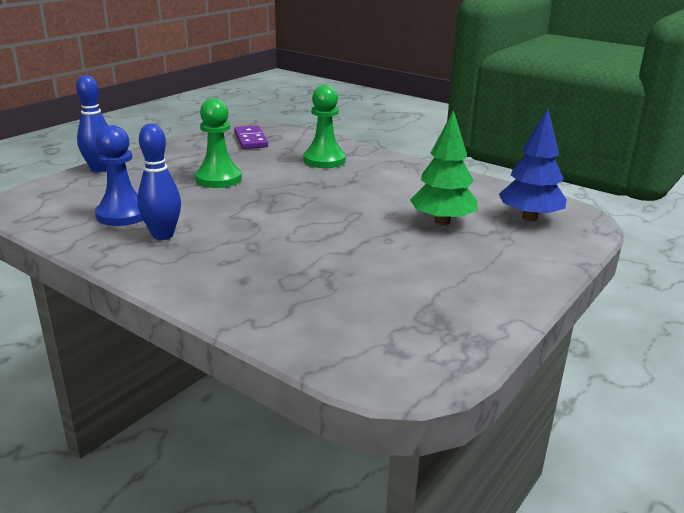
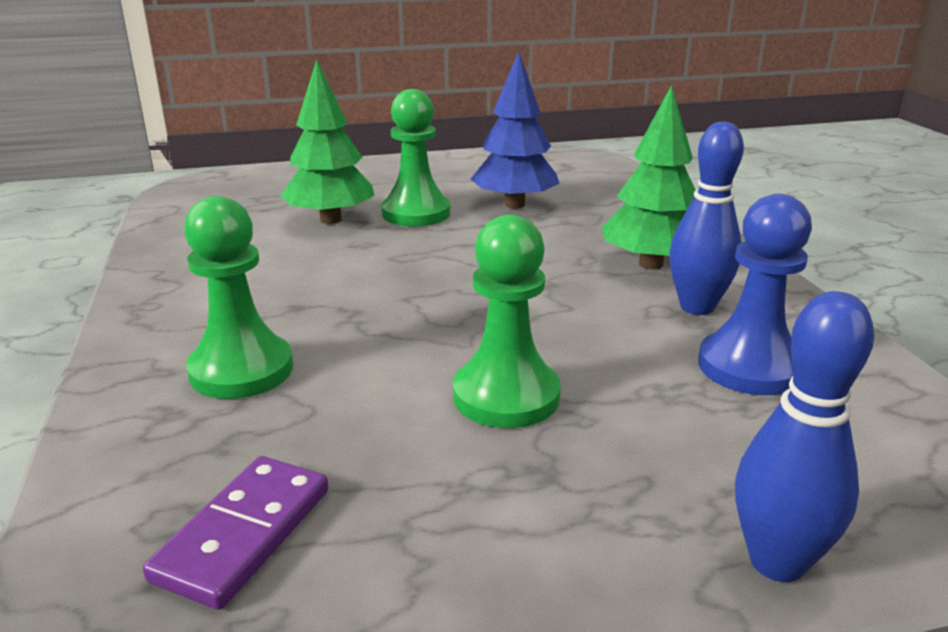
camera: 140 degrees left, 0 degrees up
(209, 254) = (650, 264): none -> green tree
(407, 243) = (416, 213): none -> green pawn
(529, 218) = (240, 198): blue tree -> blue tree (514, 205)

